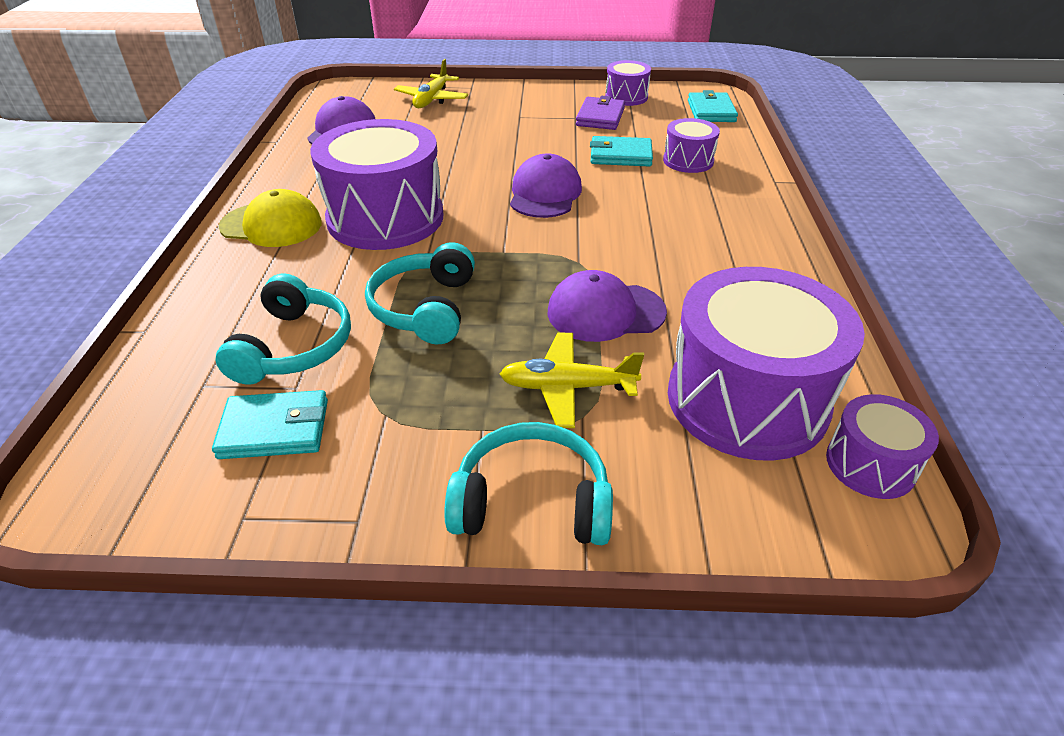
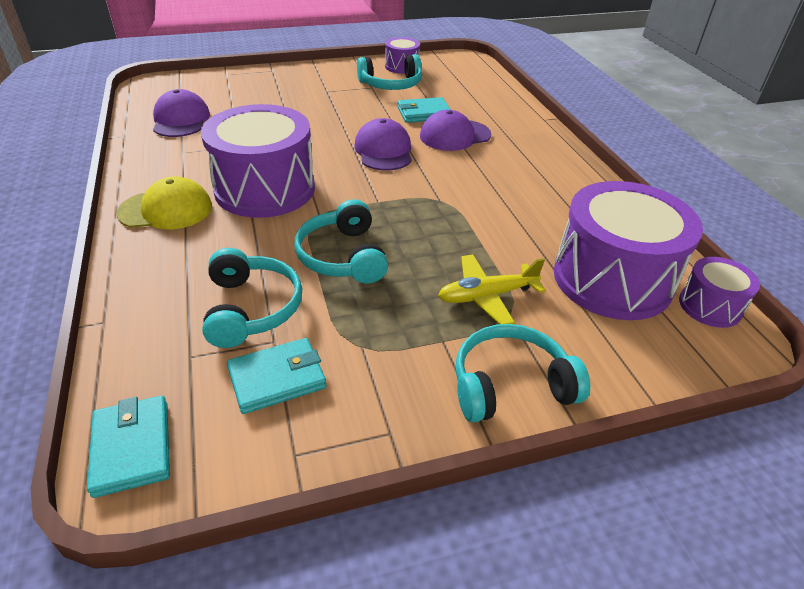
camera: 20 degrees left, 0 degrees up
(432, 99) = (244, 84): yellow plane -> none
(600, 117) = (391, 84): purple wallet -> turquoise headphones
(605, 312) = (481, 235): purple cap -> purple cap (454, 135)
(688, 161) = (475, 111): purple drum -> none
(711, 111) = (470, 71): turquoise wallet -> turquoise wallet (132, 448)

